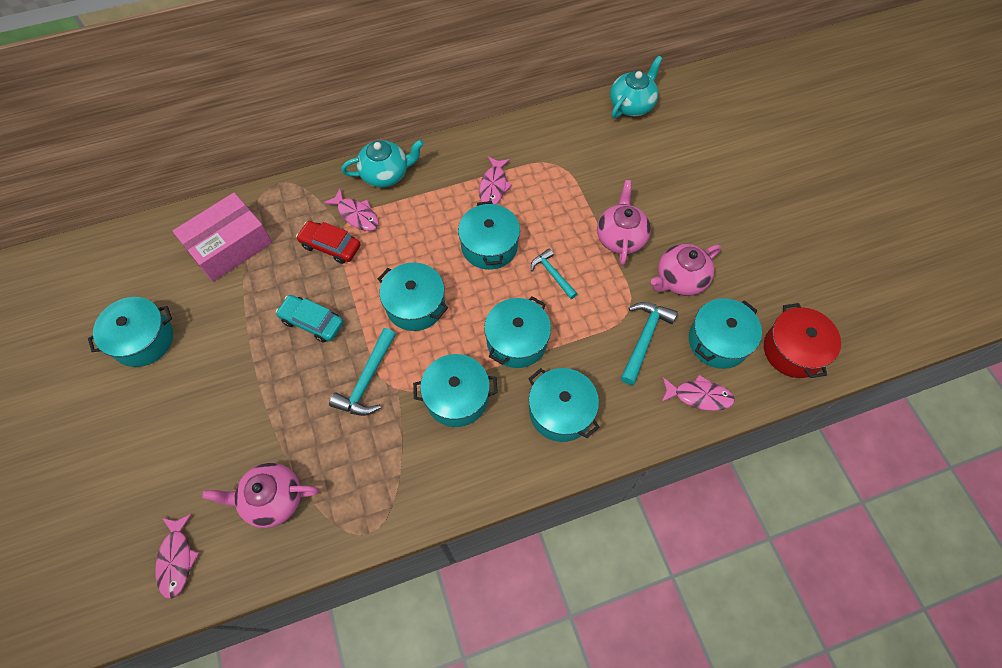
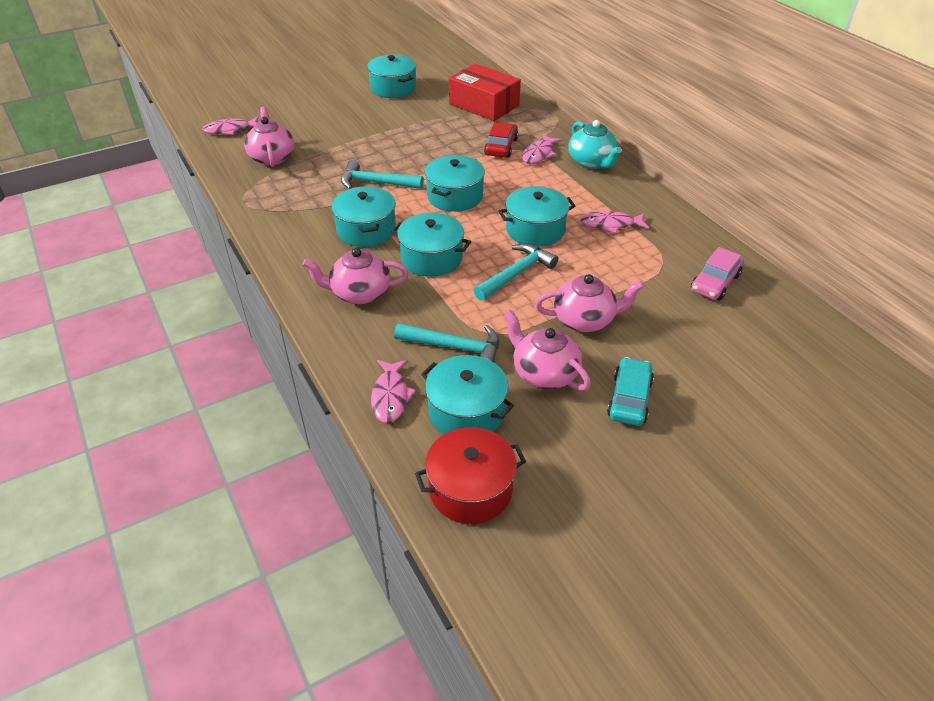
camera: 80 degrees right, 20 degrees down
(229, 246) = (484, 105): pink box -> red box
(312, 322) = (424, 150): turquoise car -> turquoise car (629, 399)
(552, 274) = (516, 274): turquoise hammer -> turquoise hammer, size x1.51
(560, 411) = (359, 293): turquoise pot -> pink teapot
(586, 138) = (715, 283): none -> pink car
(632, 105) = (795, 316): turquoise teapot -> none

